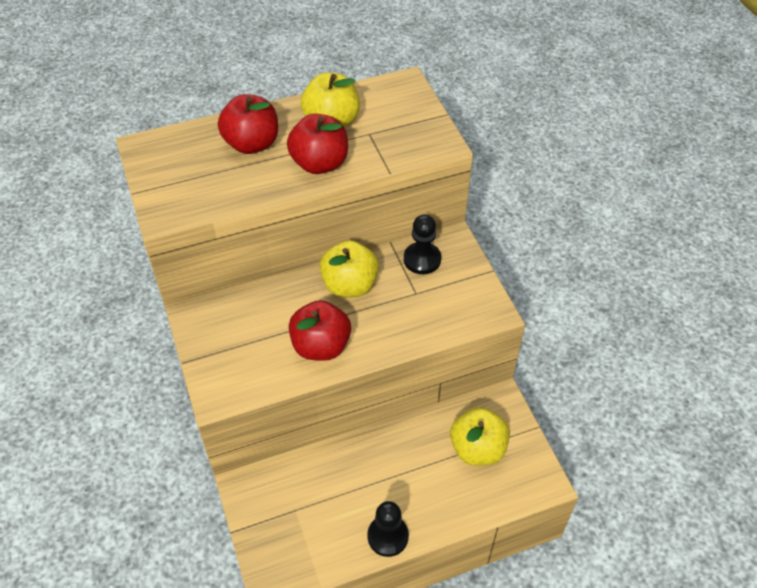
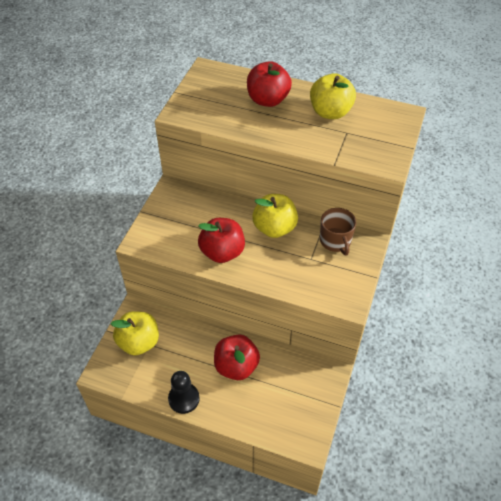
camera: 40 degrees right, 0 degrees up
(320, 163) = (296, 133): red apple -> red apple (236, 366)
(422, 259) = (335, 241): black pawn -> brown mug
(477, 449) = (286, 390): yellow apple -> yellow apple (139, 342)

